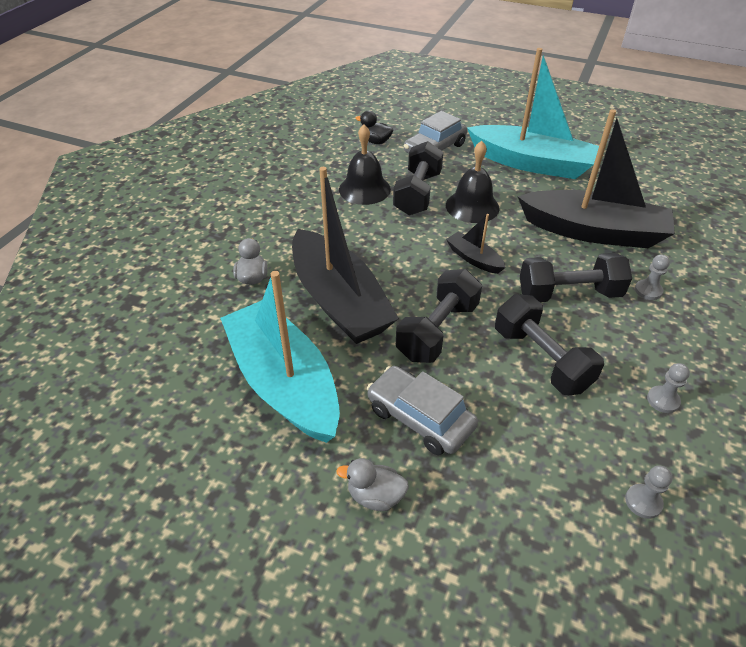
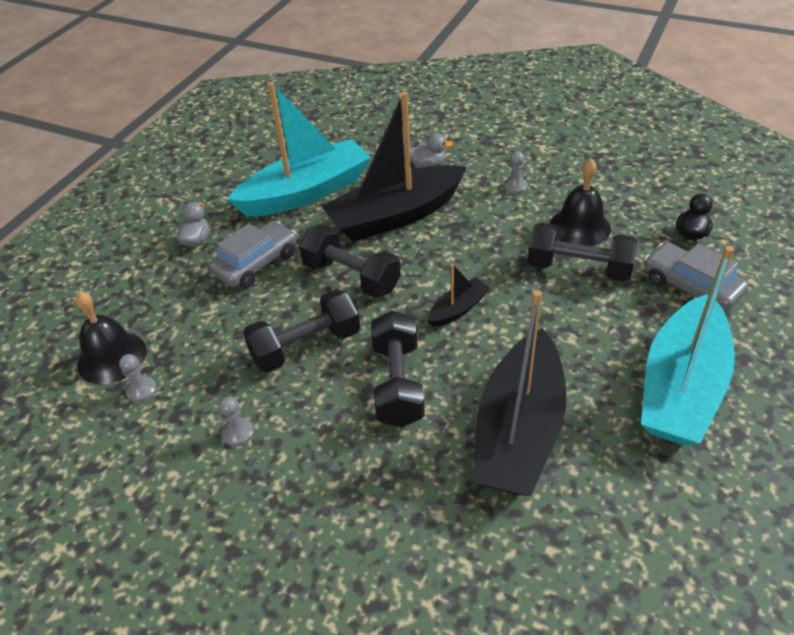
camera: 95 degrees right, 0 degrees up
(472, 206) = (559, 315): black bell -> black bell (112, 357)
(648, 291) = (400, 463): grey pawn -> grey pawn (515, 187)

